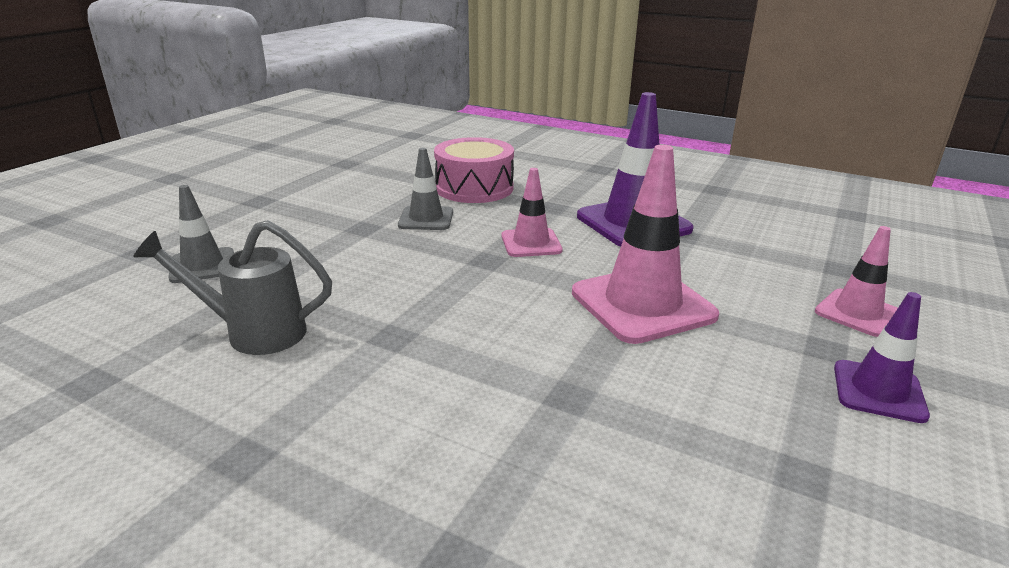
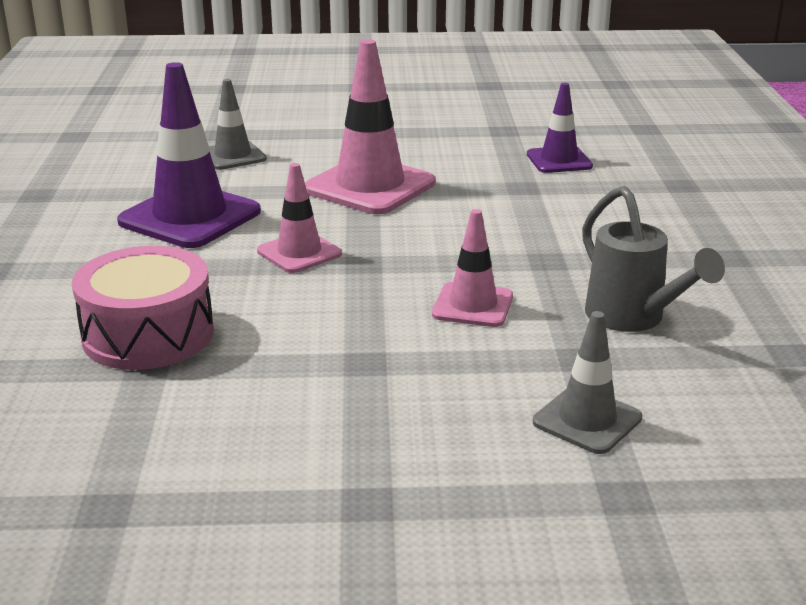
camera: 120 degrees left, 0 degrees up
(426, 219) = (294, 330): grey traffic cone -> grey traffic cone (233, 156)
(857, 313) = (297, 126): pink traffic cone -> pink traffic cone (472, 305)
(878, 391) = (398, 119): purple traffic cone -> purple traffic cone (559, 160)

